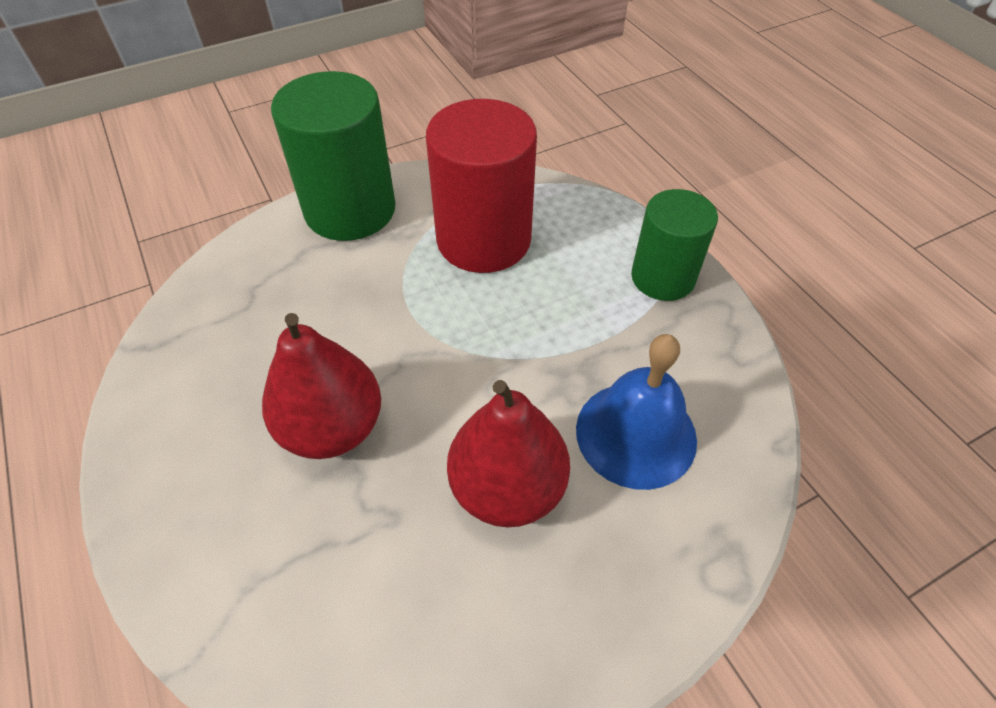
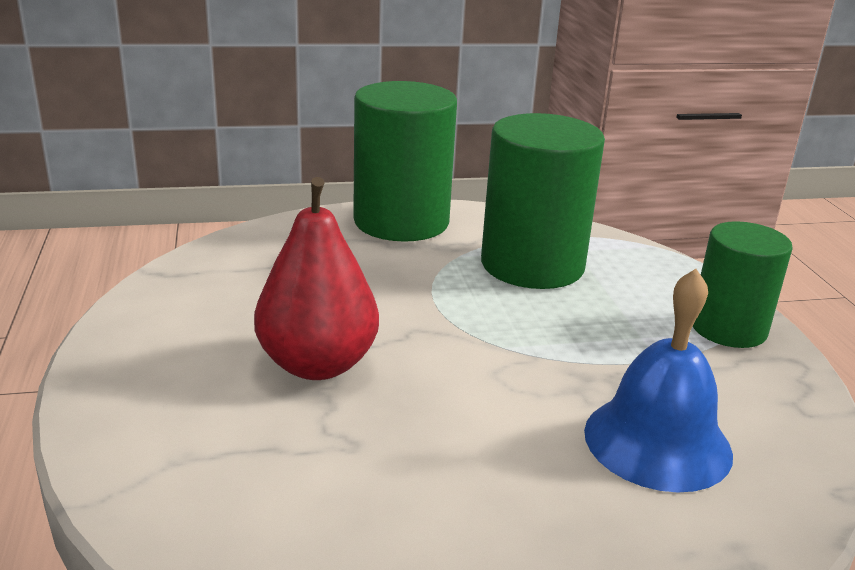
camera: 15 degrees right, 25 degrees down
(483, 239) = (532, 265): red cylinder -> green cylinder
(507, 488) = (489, 451): red pear -> none

